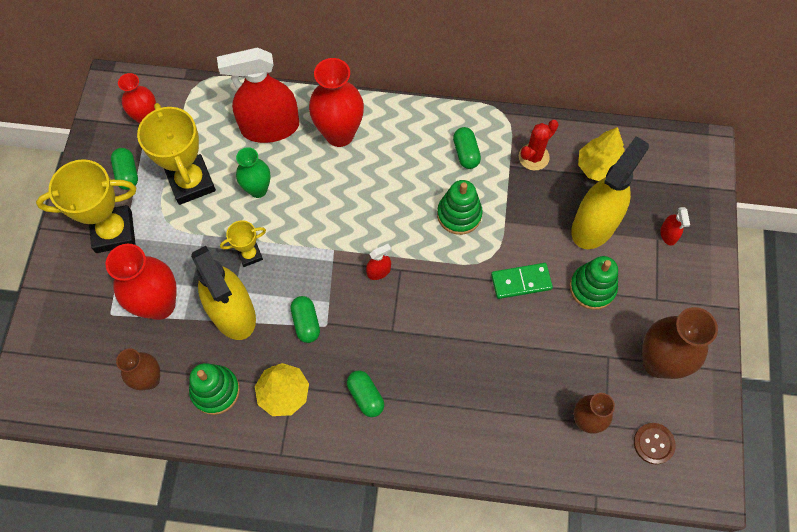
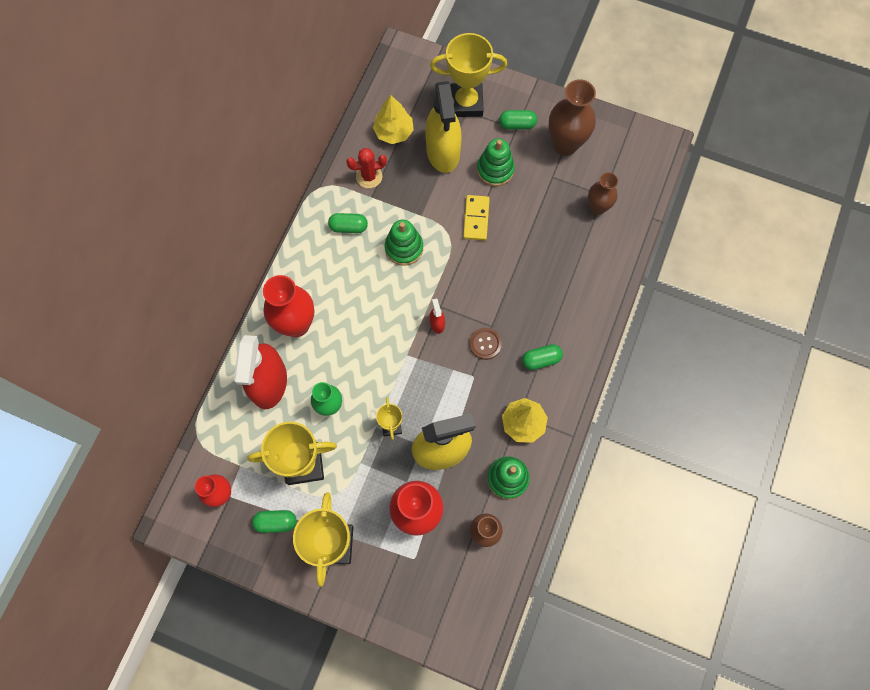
camera: 75 degrees left, 5 degrees up
(306, 323) = (467, 392): green capsule -> green capsule (517, 124)
(521, 282) = (476, 218): green domino -> yellow domino
(533, 157) = (369, 176): red cactus -> red cactus turned 75 degrees counterclockwise
(594, 225) = (443, 151): yellow spray bottle -> yellow spray bottle turned 150 degrees counterclockwise
(653, 443) = (624, 168): brown button -> brown button (485, 344)
(668, 234) = (466, 103): red spray bottle -> yellow trophy

